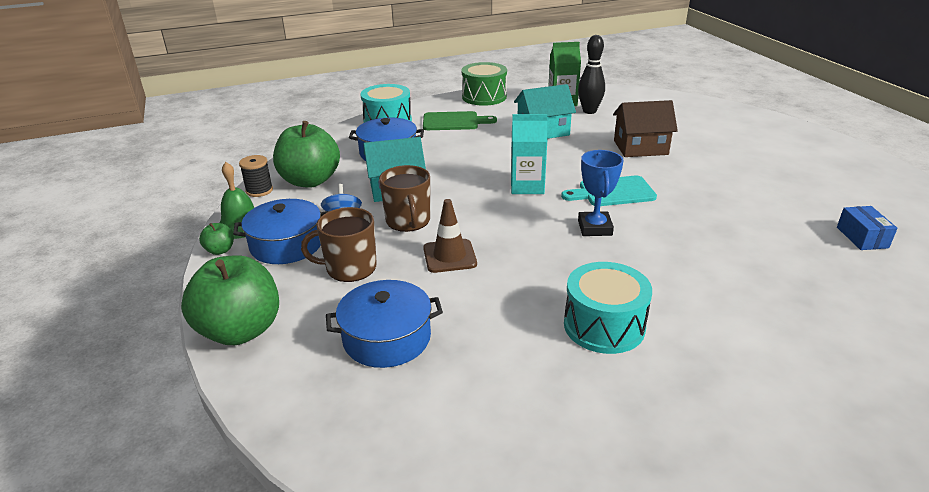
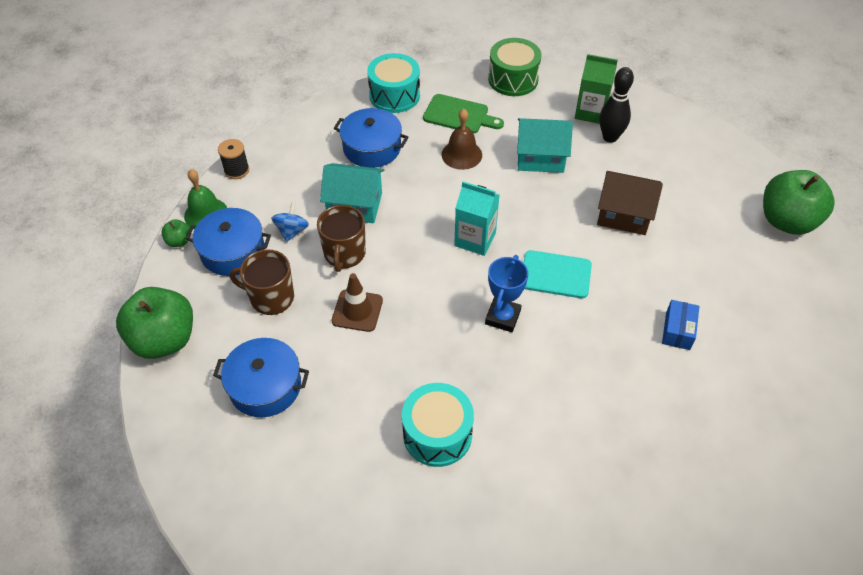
camera: 20 degrees right, 20 degrees up
(310, 181) = (284, 169): green apple -> green apple (787, 221)
(474, 141) = (461, 154): none -> brown bell
(862, 237) = (747, 415): blue box -> blue box (678, 331)

